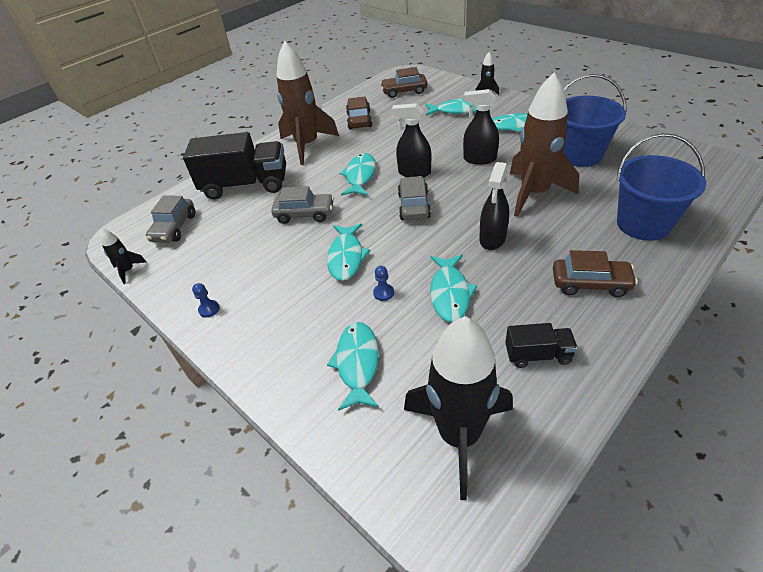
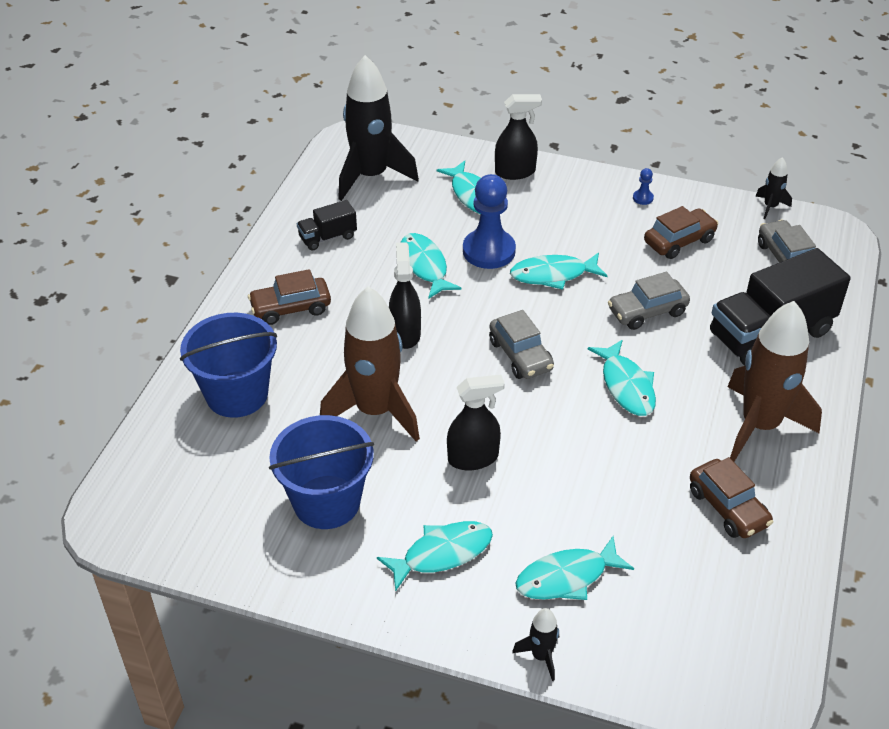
camera: 150 degrees right, 0 degrees up
(346, 257) = (553, 275): turquoise fish -> turquoise fish turned 75 degrees counterclockwise
(383, 293) = (489, 251): blue pawn -> blue pawn, size x2.46
(404, 91) = (710, 620): brown car -> brown car (679, 241)
(414, 172) = (554, 409): black spray bottle -> black spray bottle (515, 172)

